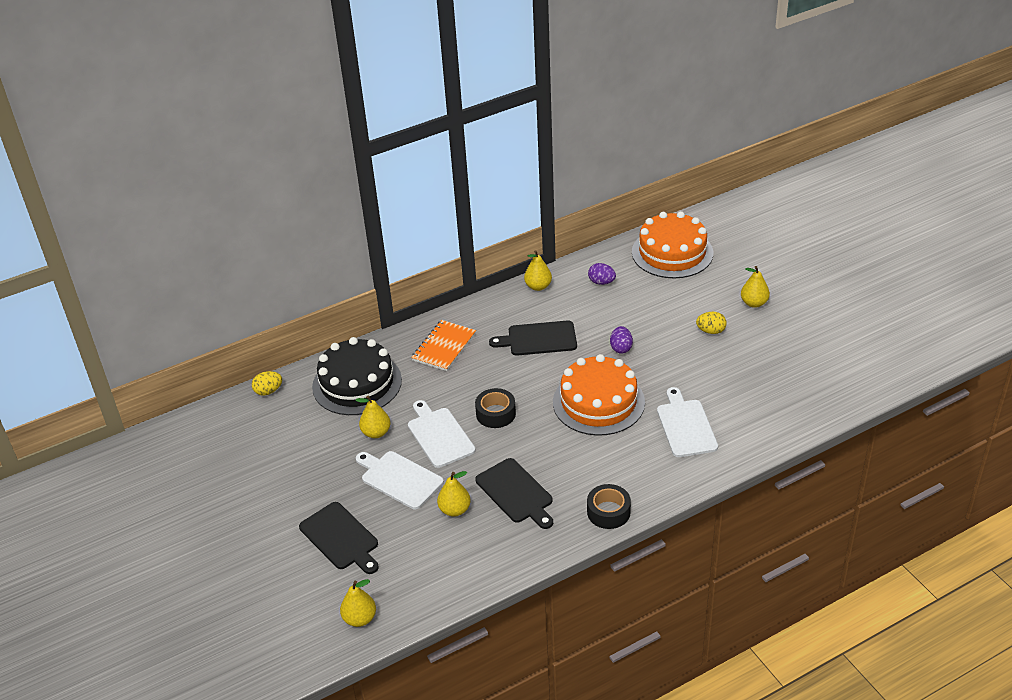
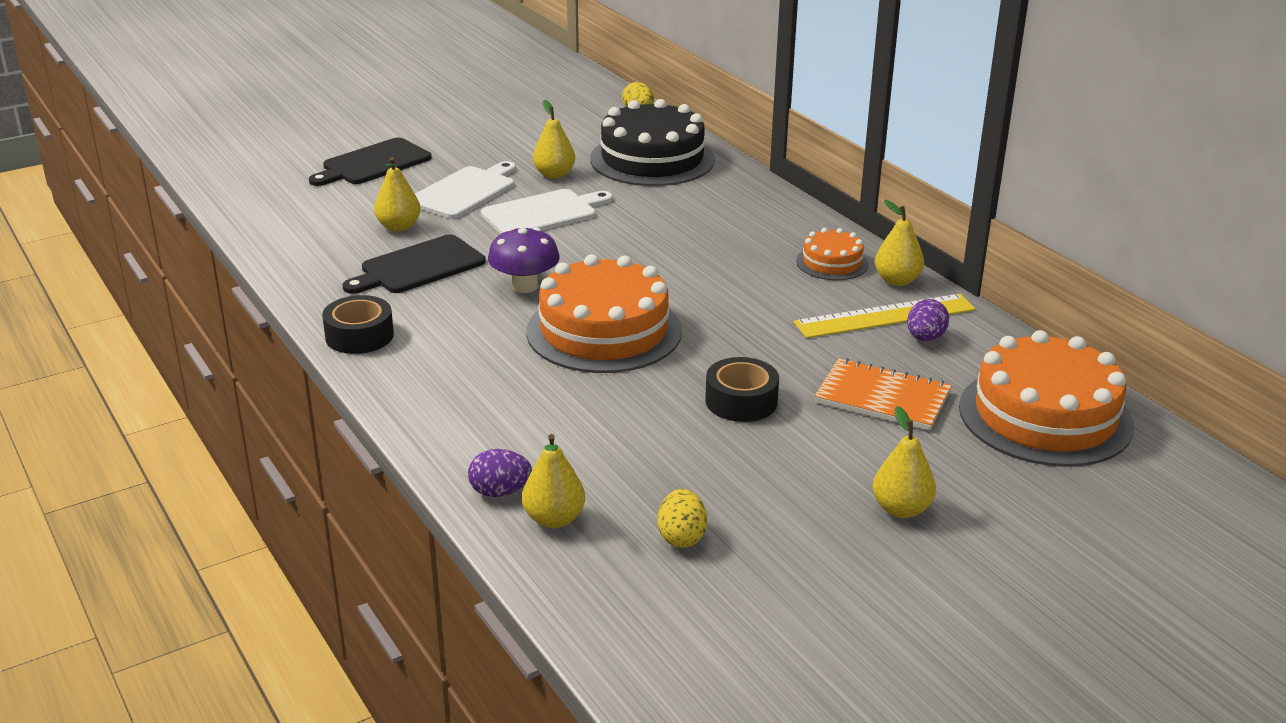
camera: 85 degrees right, 10 degrees down
(360, 618) = (242, 179): yellow pear -> yellow pear (554, 519)
(444, 347) = (732, 211): orange notebook -> orange notebook (882, 398)
(495, 413) = (584, 250): black tape -> black tape (741, 401)
(516, 309) = (832, 263): none -> orange cake
(539, 339) = (759, 282): black cutting board -> none
(543, 439) = (525, 286): none -> purple mushroom
(578, 294) = (885, 316): none -> yellow ruler
(621, 348) = (741, 354): purple egg -> purple egg (500, 492)
(686, 426) = (537, 411): white cutting board -> none
(711, 331) = (801, 450): yellow egg -> yellow egg (681, 537)

